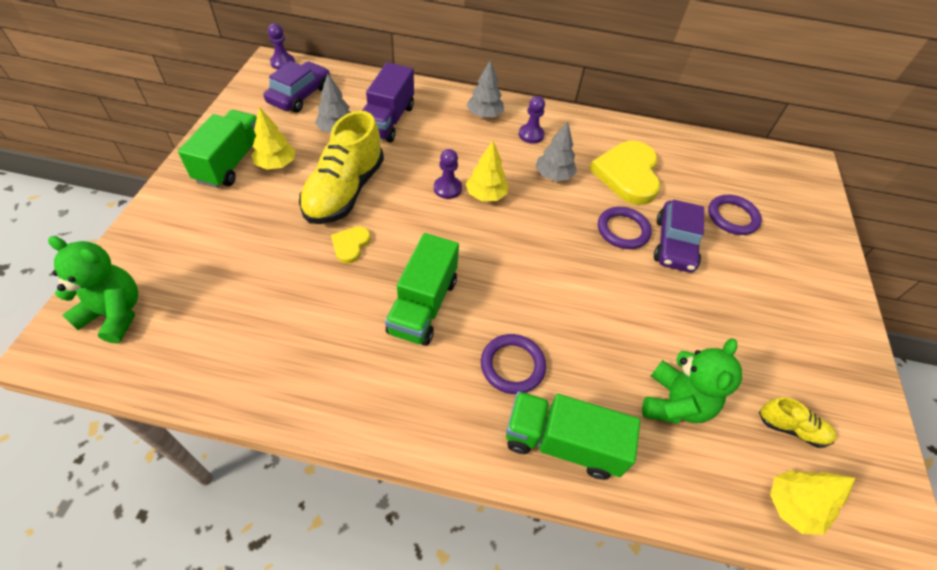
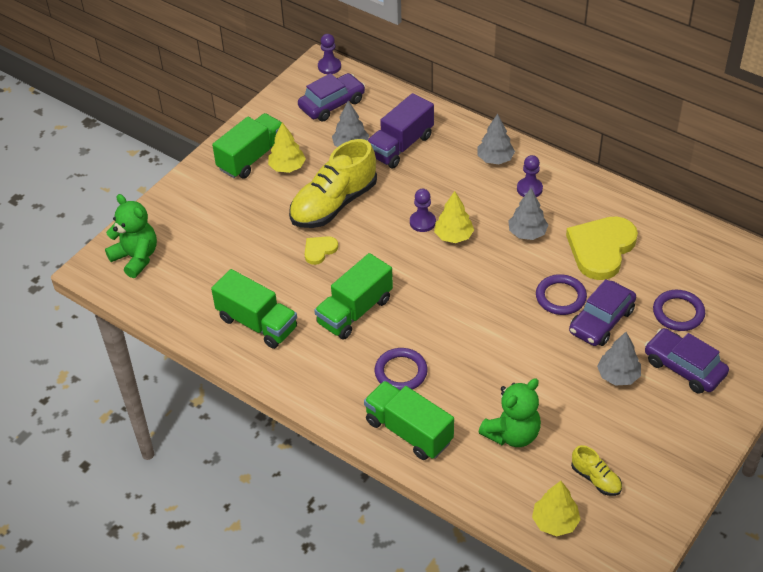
camera: 30 degrees right, 5 degrees down
(310, 356) = (257, 323): none -> green truck
(727, 297) = (618, 376): none -> grey tree
(776, 270) = (684, 367): none -> purple car

